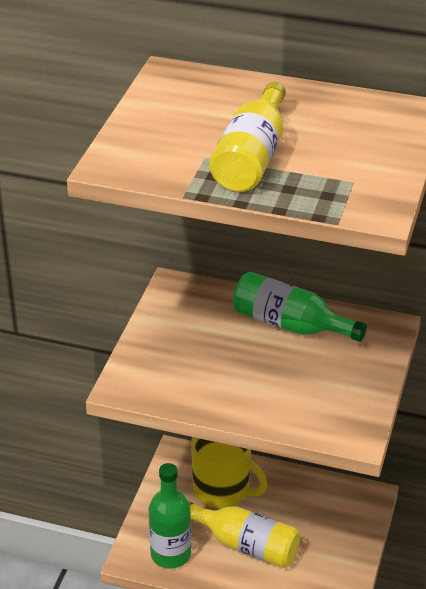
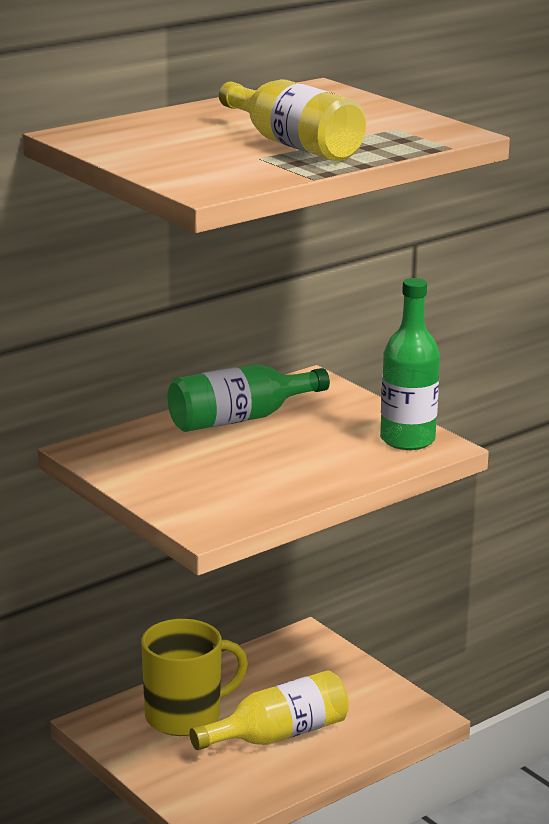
camera: 55 degrees left, 15 degrees down
(170, 554) = (233, 788): green bottle -> green bottle (407, 440)

